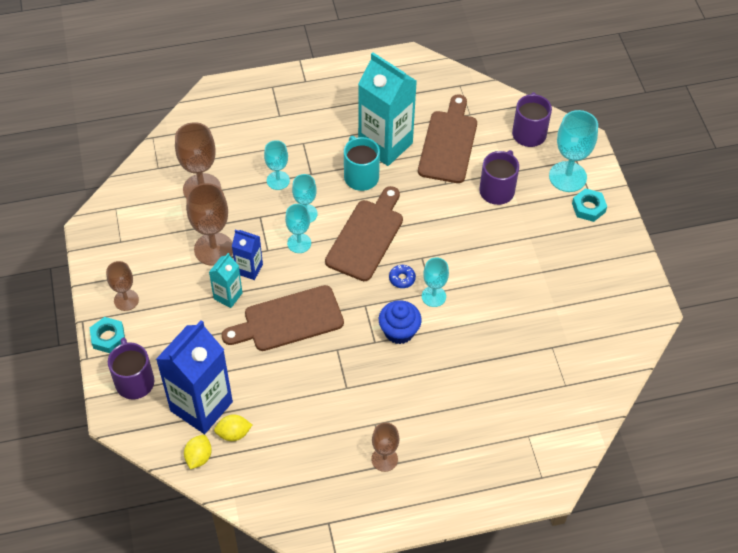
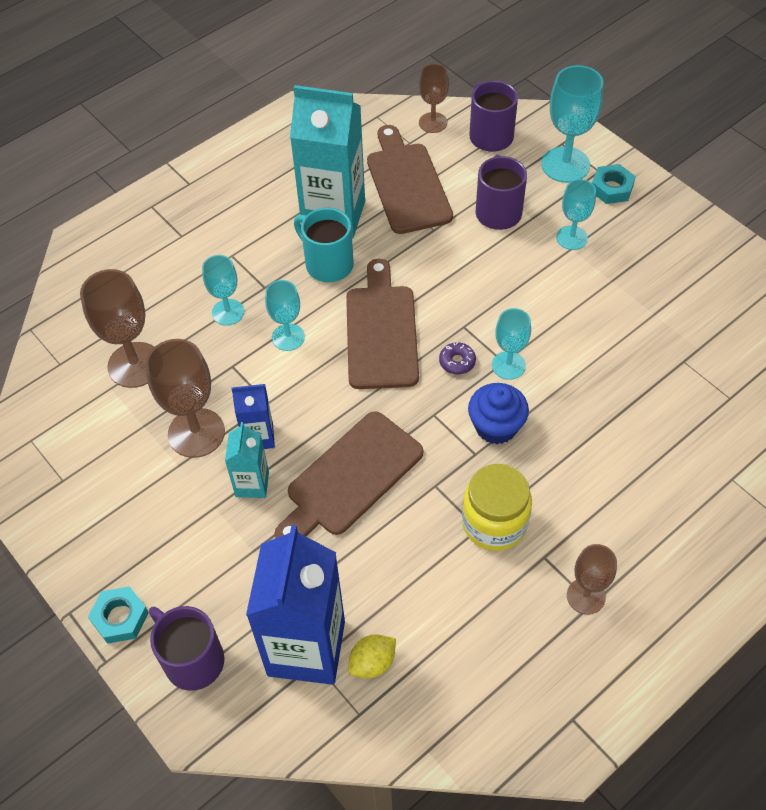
camera: 25 degrees left, 0 degrees up
(126, 300) = (116, 554): brown goblet -> brown goblet (433, 122)
(199, 457) = (345, 720): yellow lemon -> none
(299, 243) = (303, 376): turquoise goblet -> turquoise goblet (572, 238)
(358, 389) = (494, 523): none -> yellow jar
(402, 278) = (457, 362): blue donut -> purple donut

